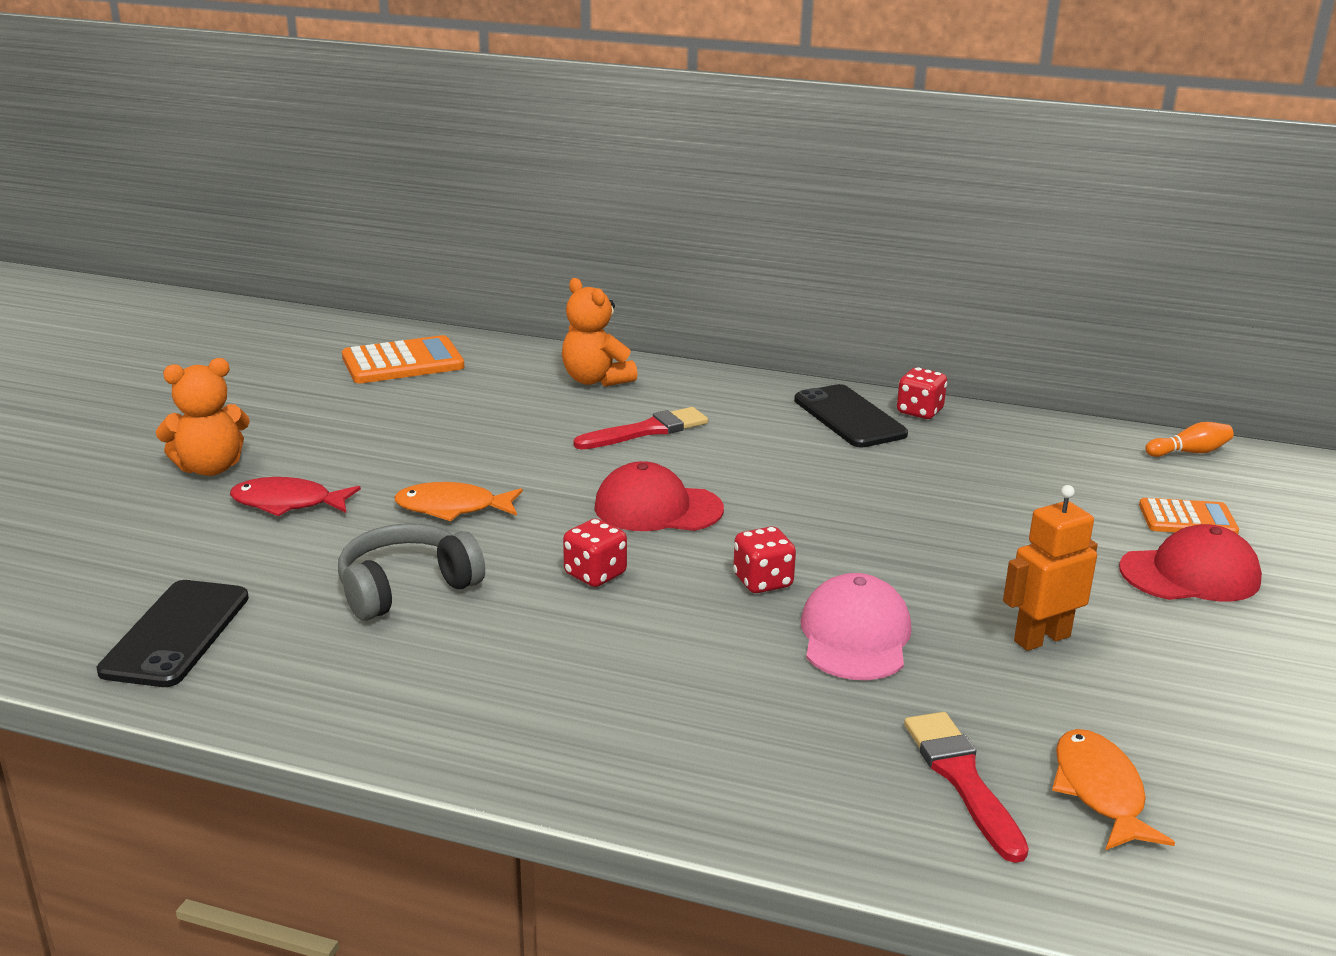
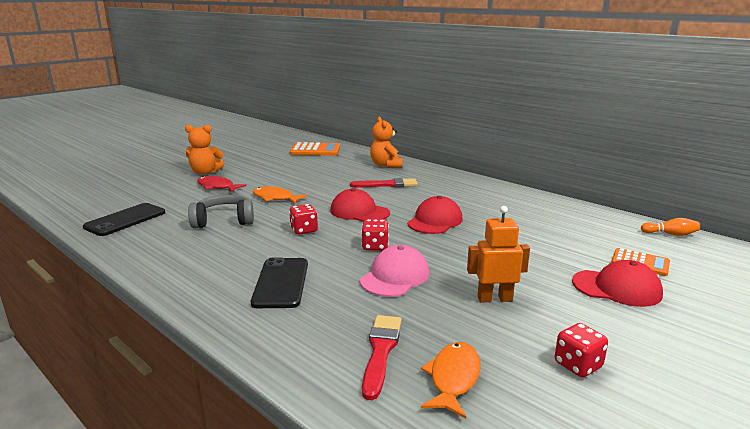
camera: 25 degrees right, 5 degrees down
(813, 501) = (435, 221): none -> red cap
(849, 417) = (488, 193): black phone -> black phone (281, 283)
(919, 412) = (527, 196): red dice -> red dice (578, 365)

